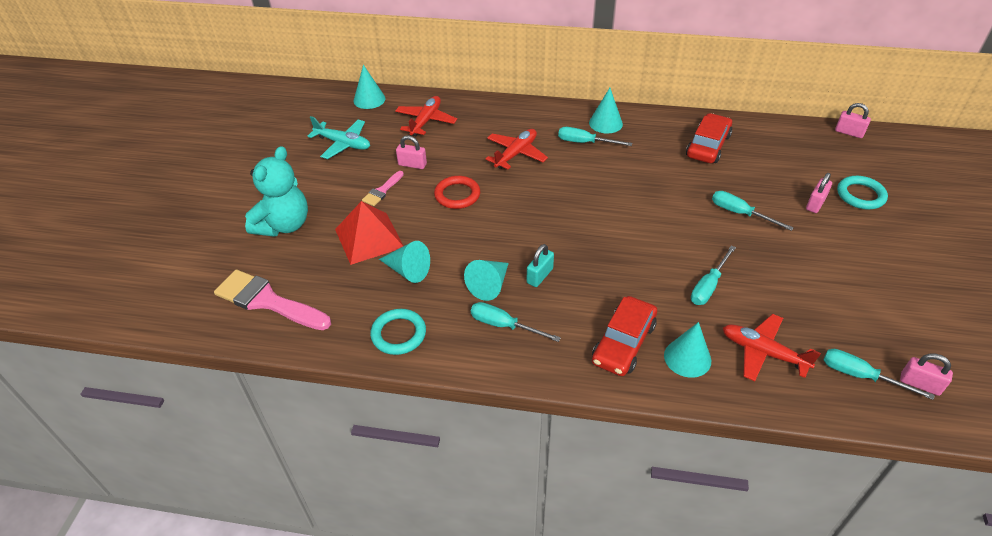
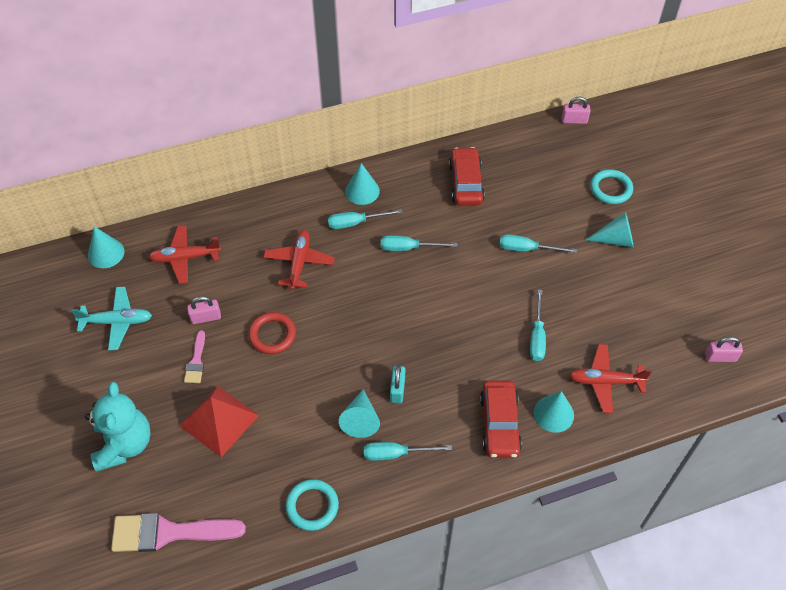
camera: 30 degrees left, 10 degrees up
(408, 271) = (279, 438): turquoise cone -> turquoise cone (615, 239)
(426, 121) = (185, 258): red plane -> red plane turned 90 degrees counterclockwise
(815, 204) = (580, 213): pink padlock -> none
(860, 376) = (679, 369): turquoise screwdriver -> turquoise screwdriver (408, 248)

